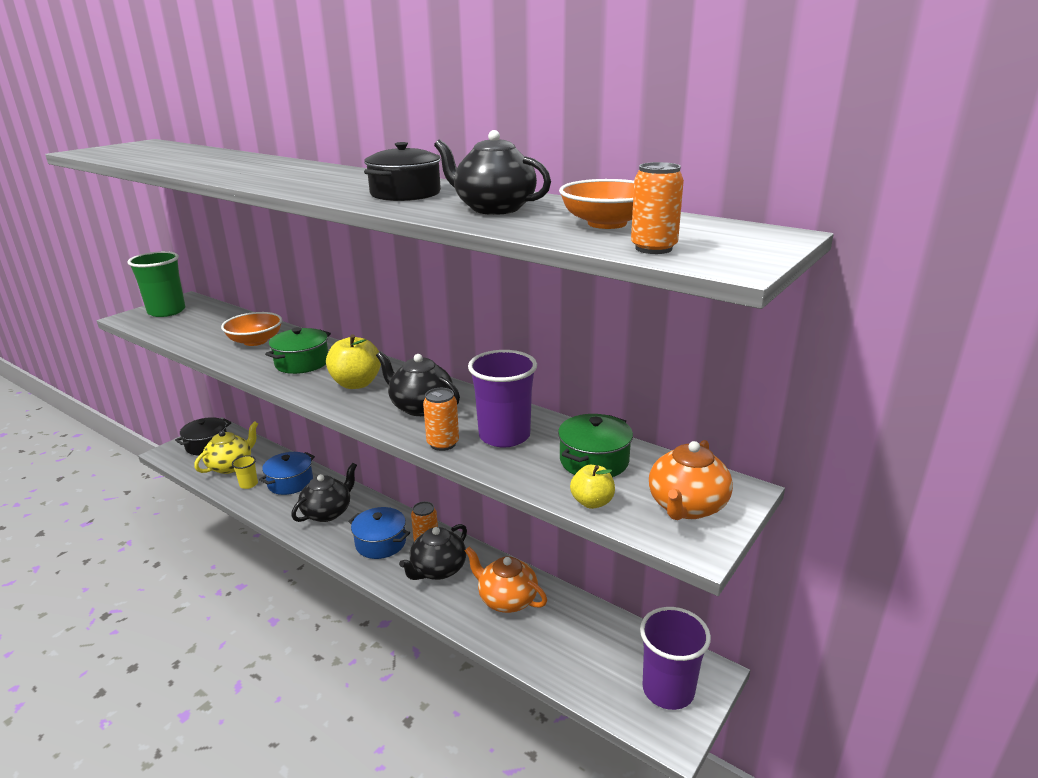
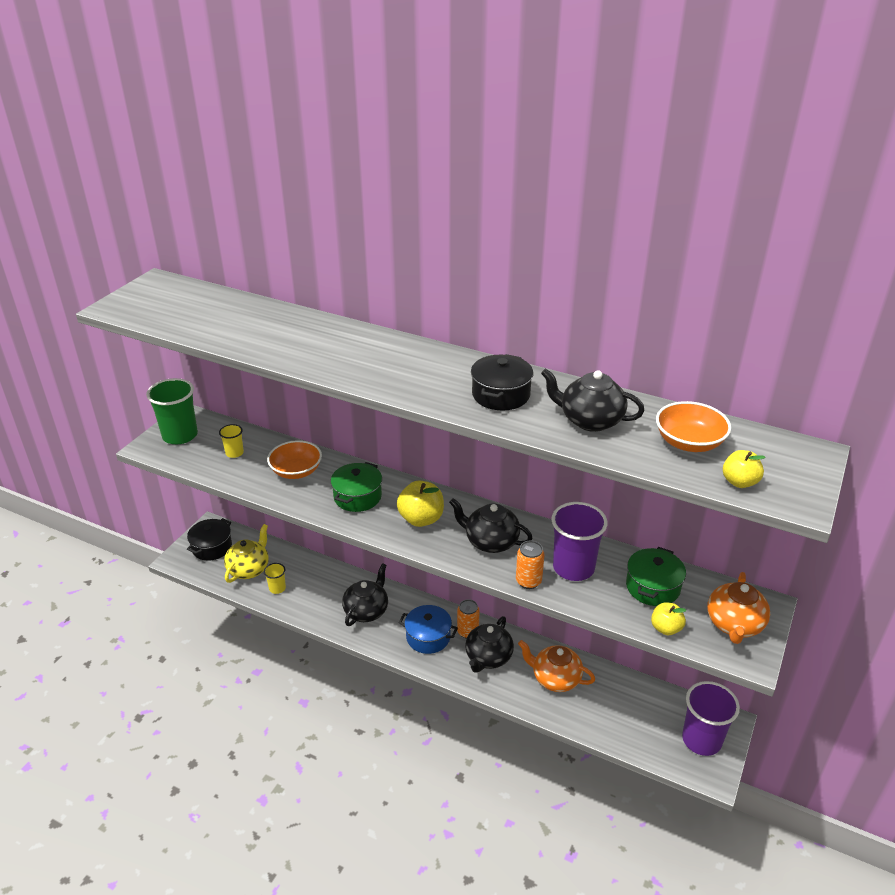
camera: 10 degrees left, 10 degrees up
(206, 325) = (234, 453): none -> yellow cup
(290, 482) = (316, 582): blue pot -> none
(653, 248) = (739, 482): orange can -> yellow apple

